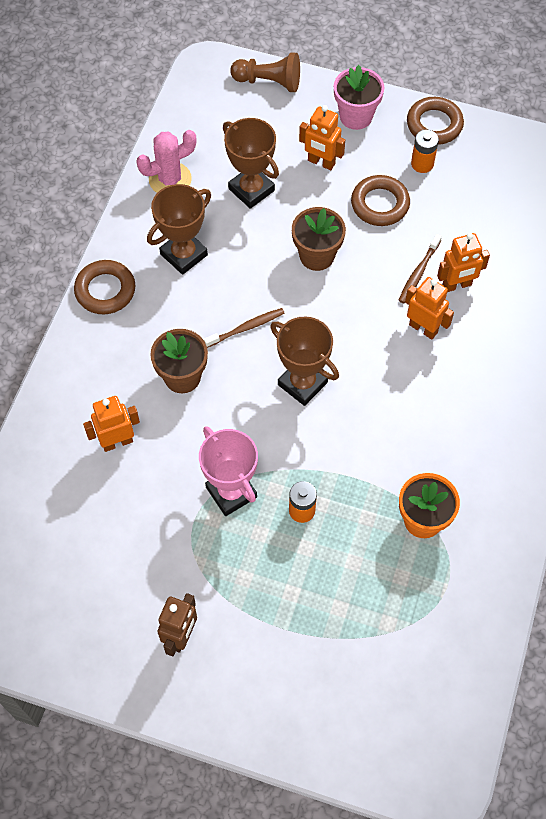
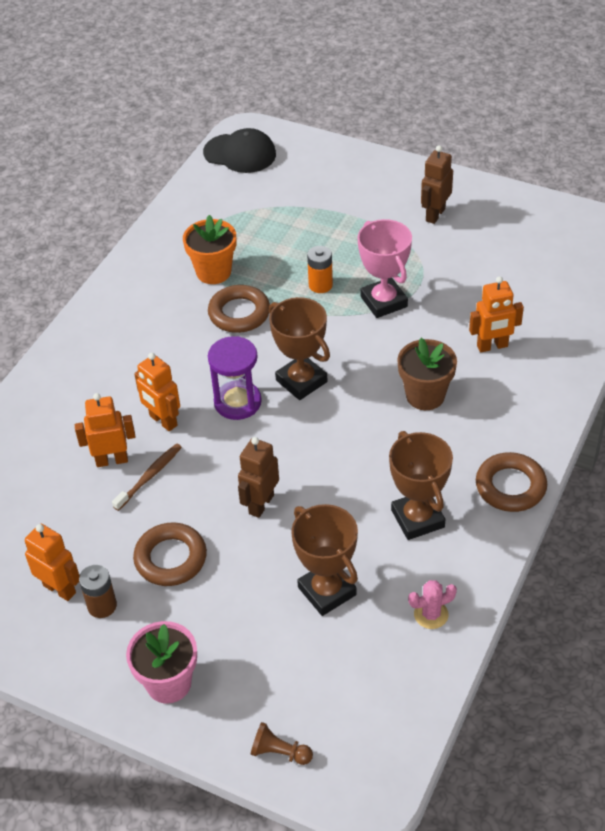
camera: 170 degrees left, 15 degrees down
(170, 179) = (431, 614): pink cactus -> pink cactus, size x0.61
(183, 254) = (417, 518): brown trophy -> brown trophy turned 75 degrees counterclockwise
(246, 328) = (353, 436): brown toothbrush -> none
(269, 82) = (279, 752): brown pawn -> brown pawn, size x0.60
(317, 256) = (261, 504): brown flower pot -> brown robot
(321, 162) = (231, 620): orange robot -> orange robot (60, 589)
(359, 354) = (237, 402): none -> purple hourglass
(422, 164) = (102, 606): orange battery -> brown battery
(434, 124) = (67, 660): brown ring -> brown ring (239, 313)
(441, 735) = (240, 153): none -> black cap

